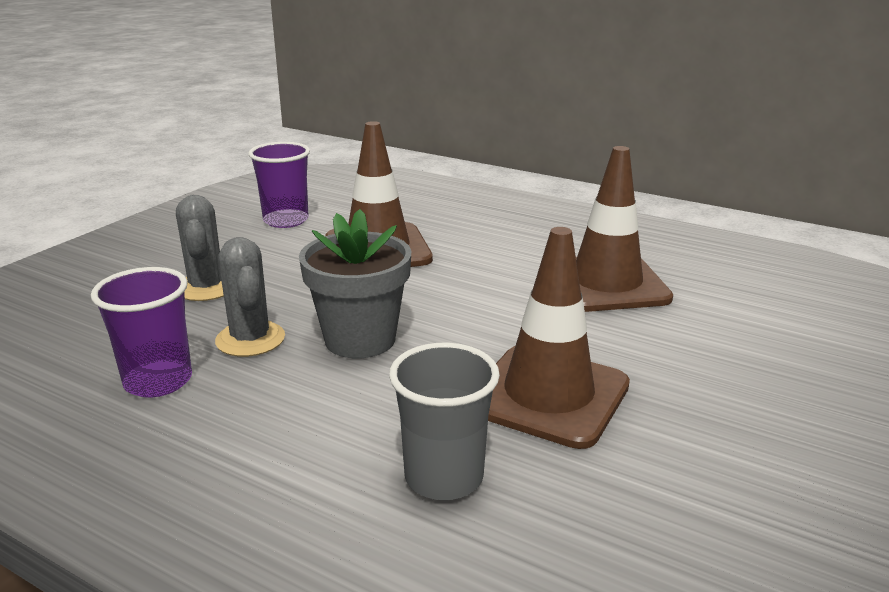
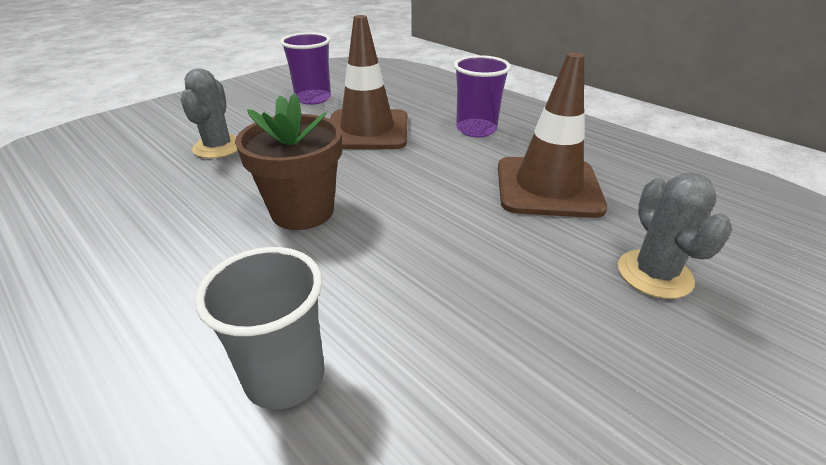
camera: 15 degrees right, 10 degrees up
(158, 381) = (124, 225): purple cup -> purple cup (476, 129)
(250, 339) = (218, 197): grey cactus -> grey cactus (654, 274)
(360, 339) = (302, 211): grey flower pot -> brown flower pot
(548, 395) = (435, 299): brown traffic cone -> none

